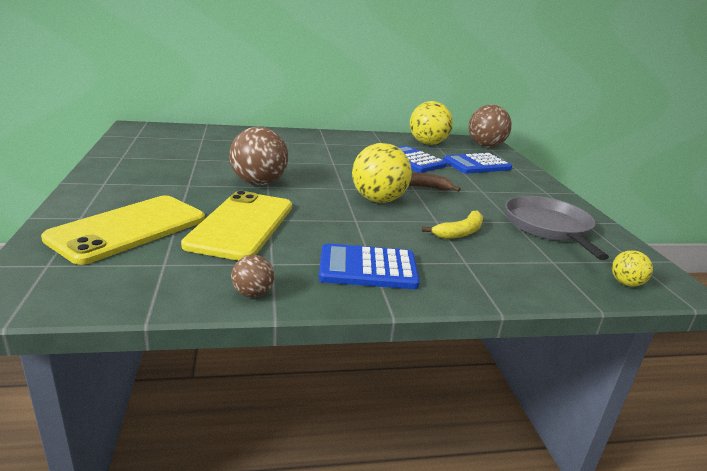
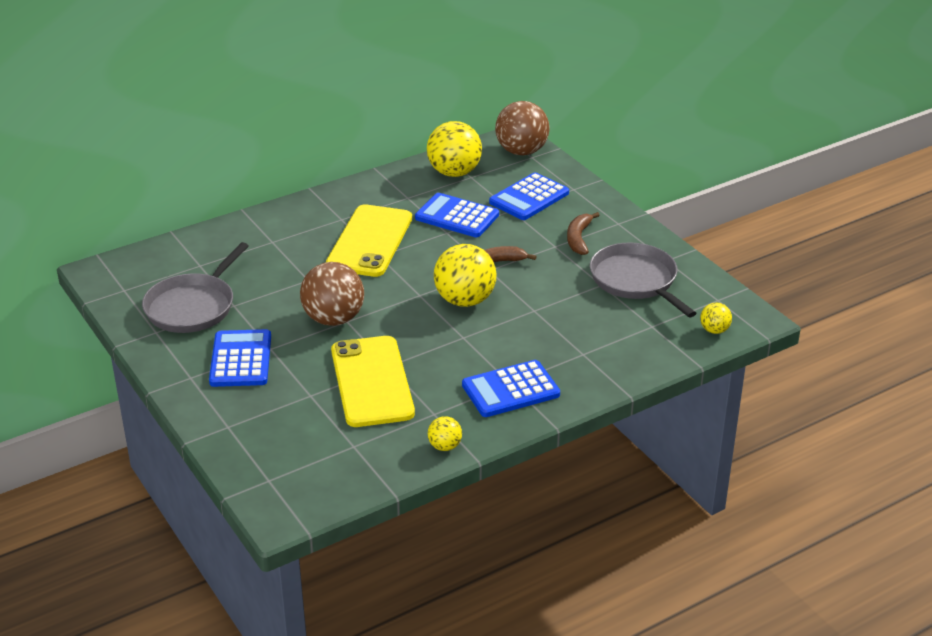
camera: 20 degrees left, 10 degrees up
(129, 229) = (284, 422): yellow phone -> yellow phone (370, 241)
(157, 184) = (241, 359): none -> blue calculator
(167, 153) = (193, 307): none -> grey pan
(252, 293) = (445, 446): brown ball -> yellow ball
(460, 232) = (562, 318): yellow banana -> none
(506, 192) = (578, 238): none -> brown banana

